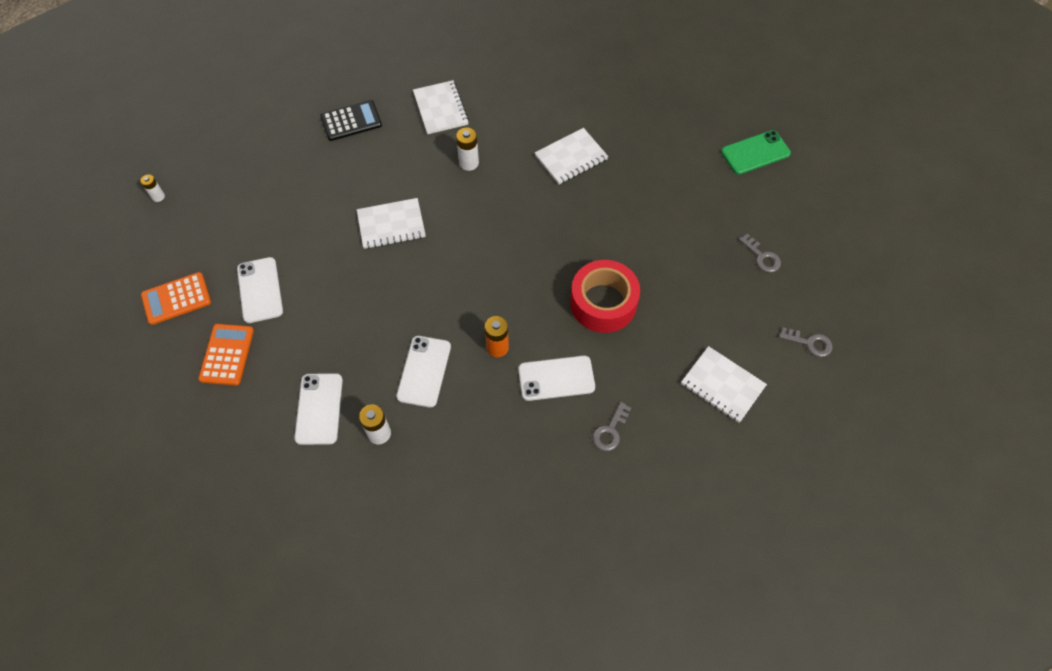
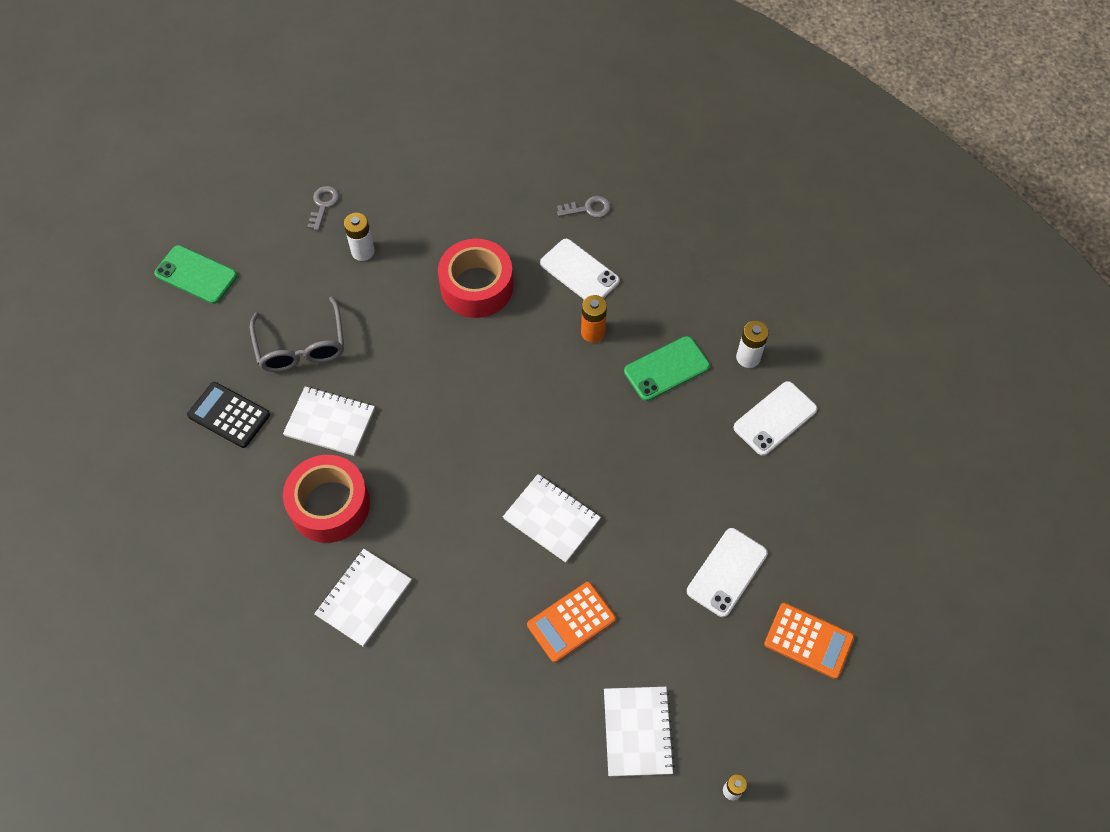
camera: 130 degrees left, 0 degrees up
(227, 354) = (808, 538): orange calculator -> orange calculator (571, 622)
(351, 121) = (458, 679): black calculator -> black calculator (229, 415)
(424, 371) = (666, 369): white phone -> green phone
(469, 163) = (415, 510): white battery -> white battery (363, 251)
(514, 126) = (330, 505): none -> red tape
(645, 176) = (301, 345): none -> grey glasses
(722, 385) = (479, 163): white notebook -> white notebook (637, 732)
(810, 343) = (386, 131): grey key -> none

